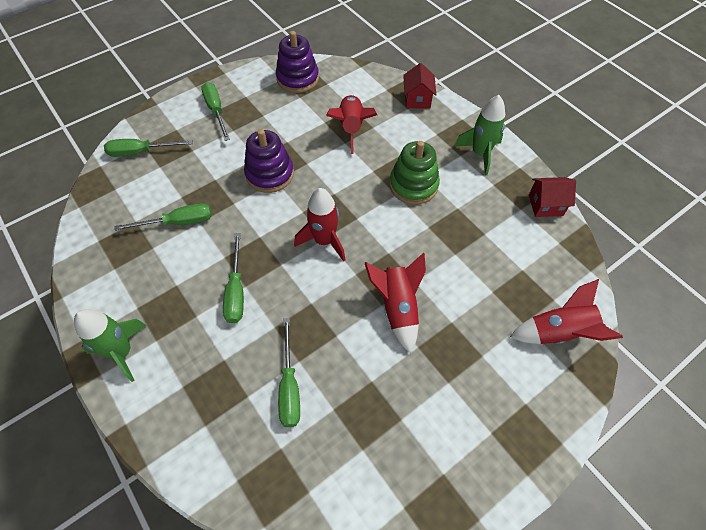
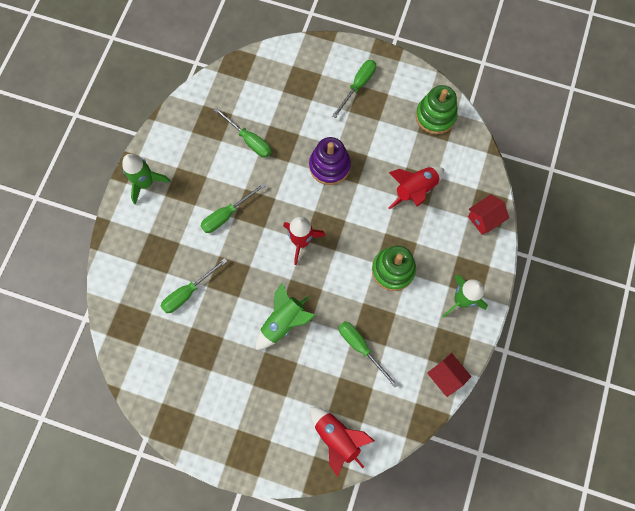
camera: 55 degrees right, 15 degrees up
(141, 152) = (285, 69): green screwdriver -> green screwdriver (361, 347)
(297, 79) = (435, 116): purple stacking toy -> green stacking toy
(397, 308) = (283, 322): red rocket -> green rocket

